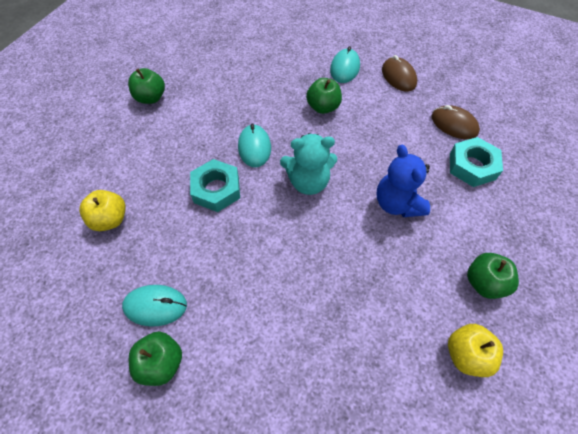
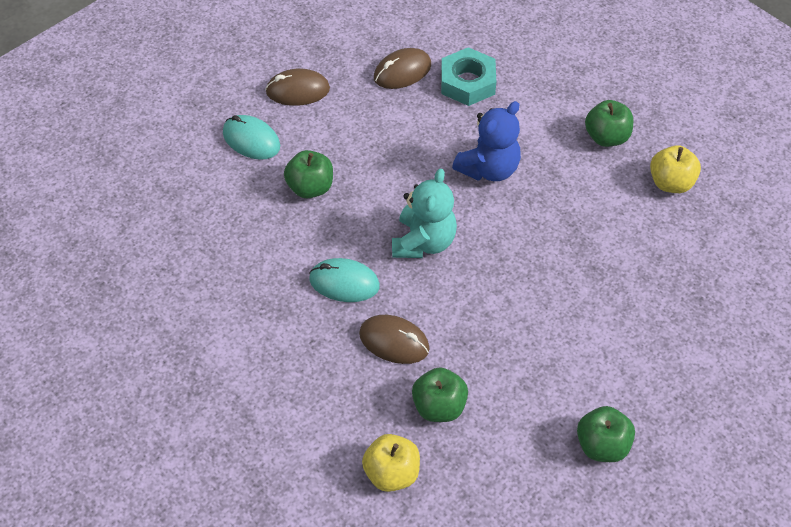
camera: 70 degrees left, 5 degrees down
(151, 98) = (186, 388): green apple -> green apple (439, 406)
(155, 306) = (534, 440): turquoise mouse -> none
(216, 189) = (394, 341): turquoise nut -> brown mouse
(397, 203) = (489, 169): blue teddy bear -> blue teddy bear turned 45 degrees counterclockwise

